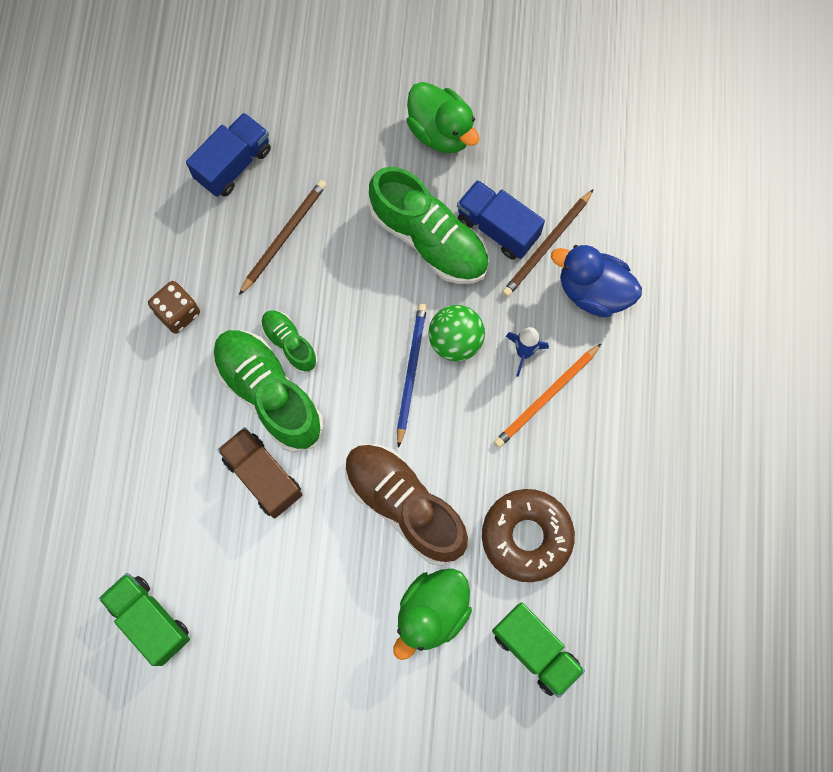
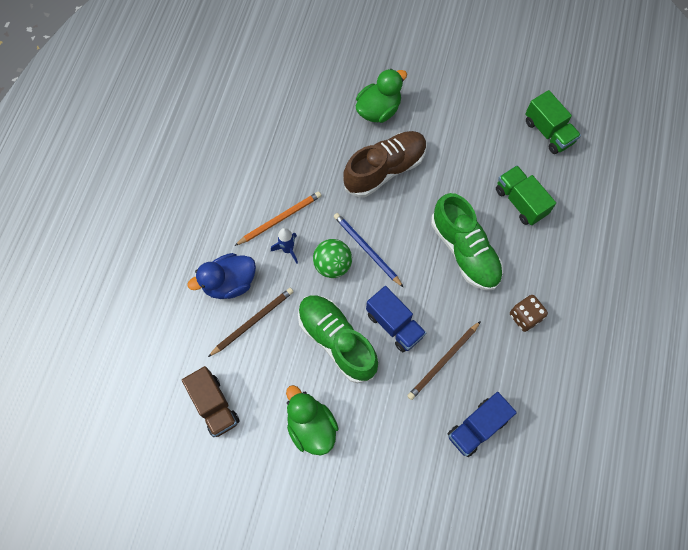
camera: 170 degrees left, 5 degrees down
(263, 476) = (473, 200): brown truck -> brown truck (214, 405)
(289, 344) = (447, 282): green shoe -> none
(404, 505) = (385, 169): brown shoe -> brown shoe turned 90 degrees counterclockwise
(411, 372) = (366, 249): blue pencil -> blue pencil turned 120 degrees clockwise
(497, 228) = (285, 341): blue truck -> blue truck (394, 325)
(526, 536) = (313, 141): brown donut -> none
(535, 650) = (322, 82): green truck -> green truck (520, 202)
(593, 291) = (229, 283): blue duck -> blue duck turned 120 degrees clockwise

